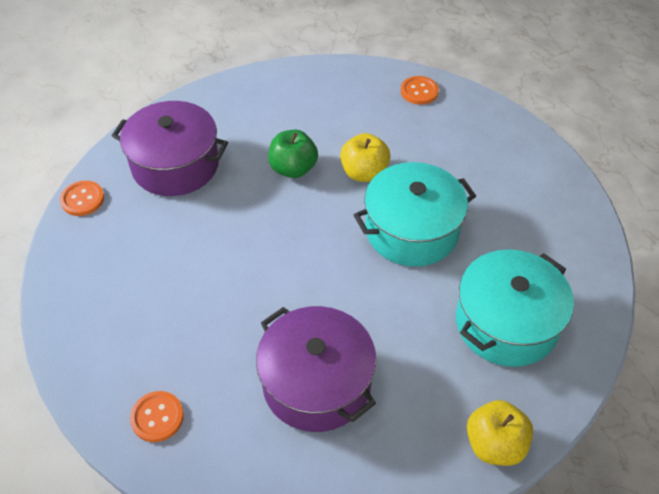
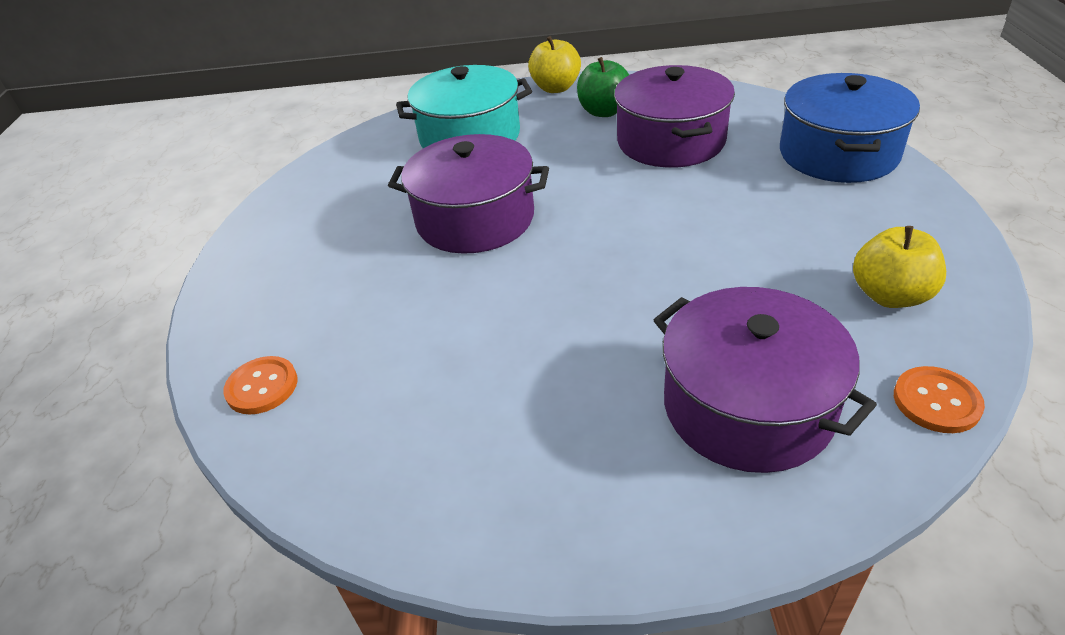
camera: 145 degrees left, 10 degrees down
(157, 417) = (838, 154): orange button -> blue pot
(293, 169) = (557, 332): green apple -> green apple (604, 111)
(364, 173) = (466, 294): yellow apple -> yellow apple (890, 295)
(412, 230) = (475, 219): turquoise pot -> purple pot

